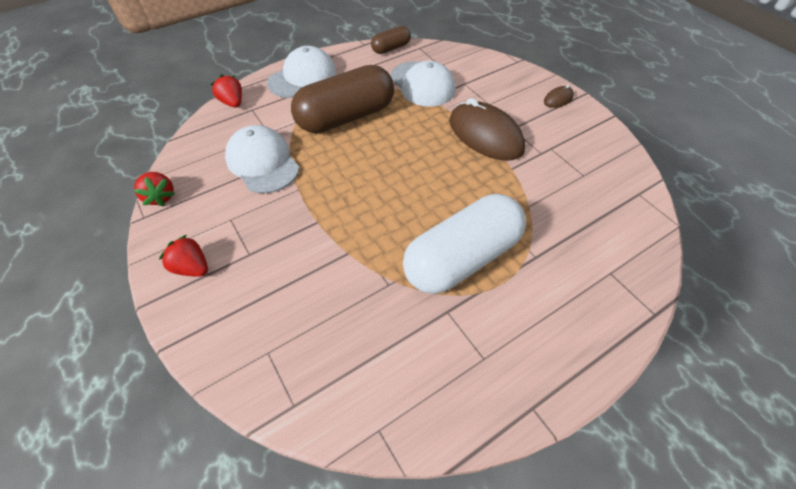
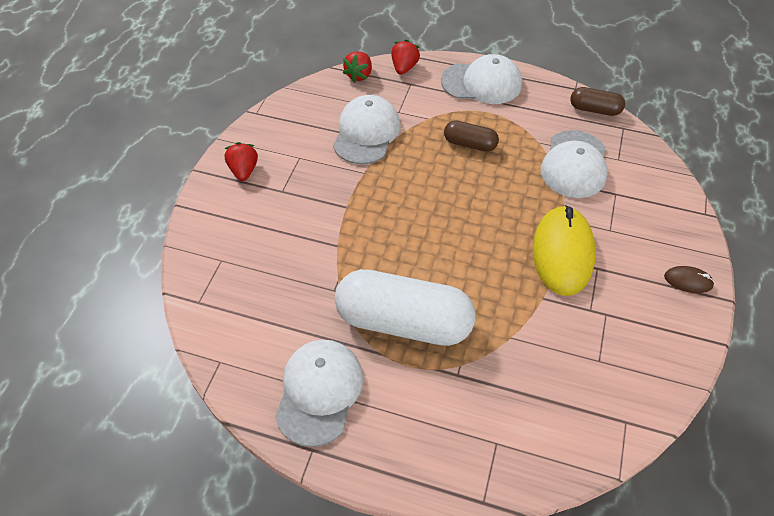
camera: 50 degrees right, 0 degrees up
(161, 197) = (280, 106): red strawberry -> red strawberry (359, 75)
(346, 117) = (470, 144): brown capsule -> brown capsule, size x0.48
(479, 363) = (319, 392): none -> white cap
(485, 135) = (562, 253): brown mouse -> yellow mouse

